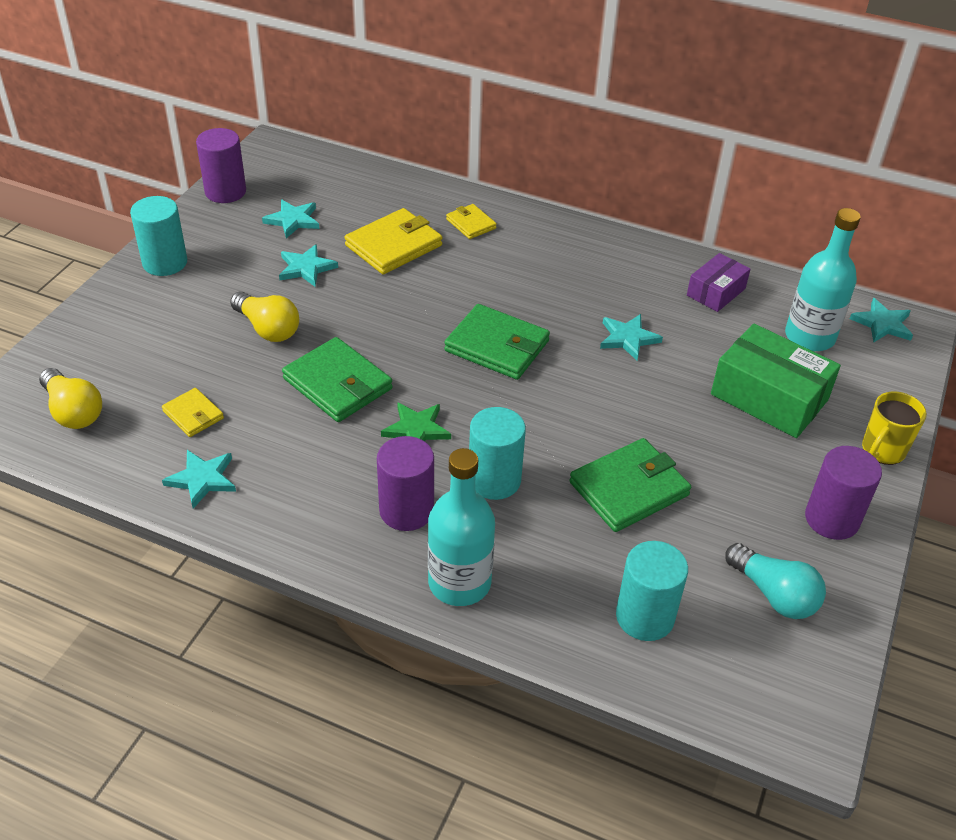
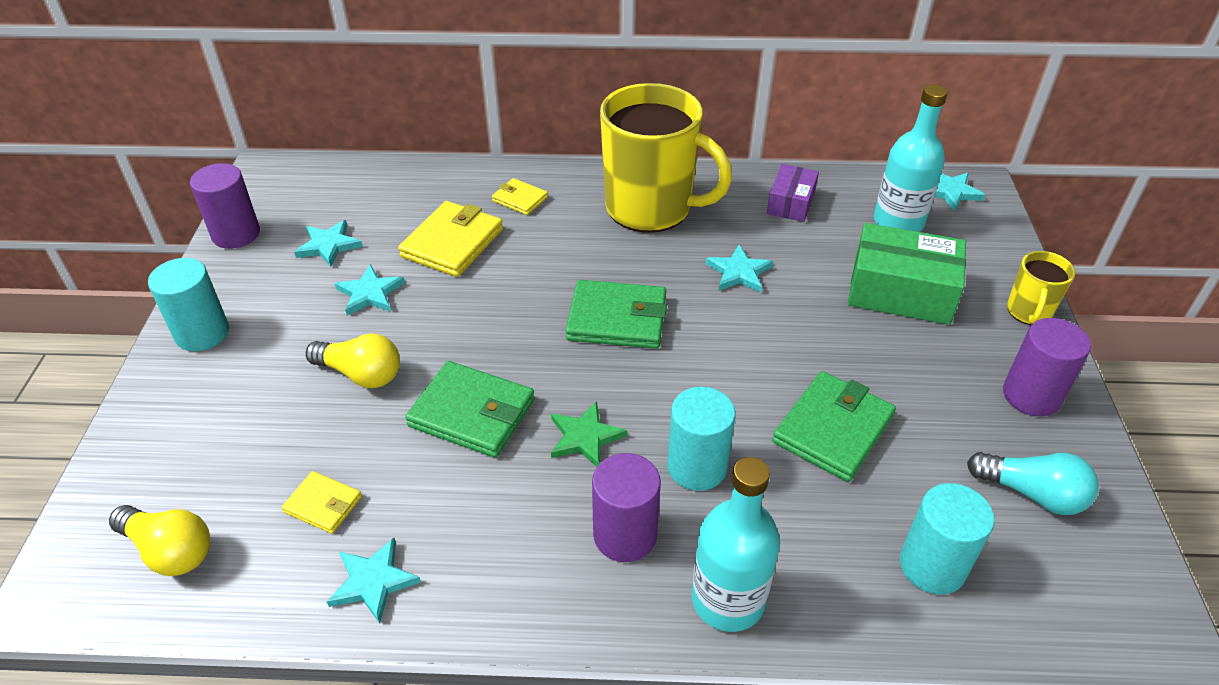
camera: 20 degrees left, 0 degrees up
(582, 262) = (651, 208): none -> yellow mug

